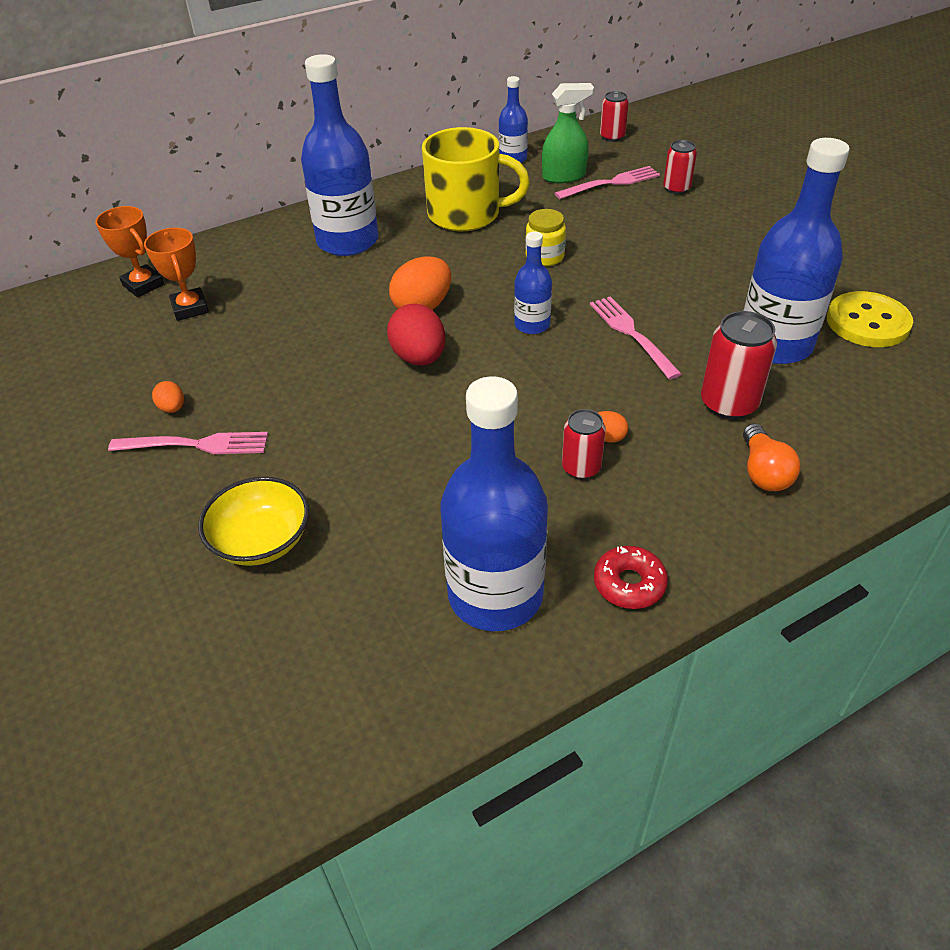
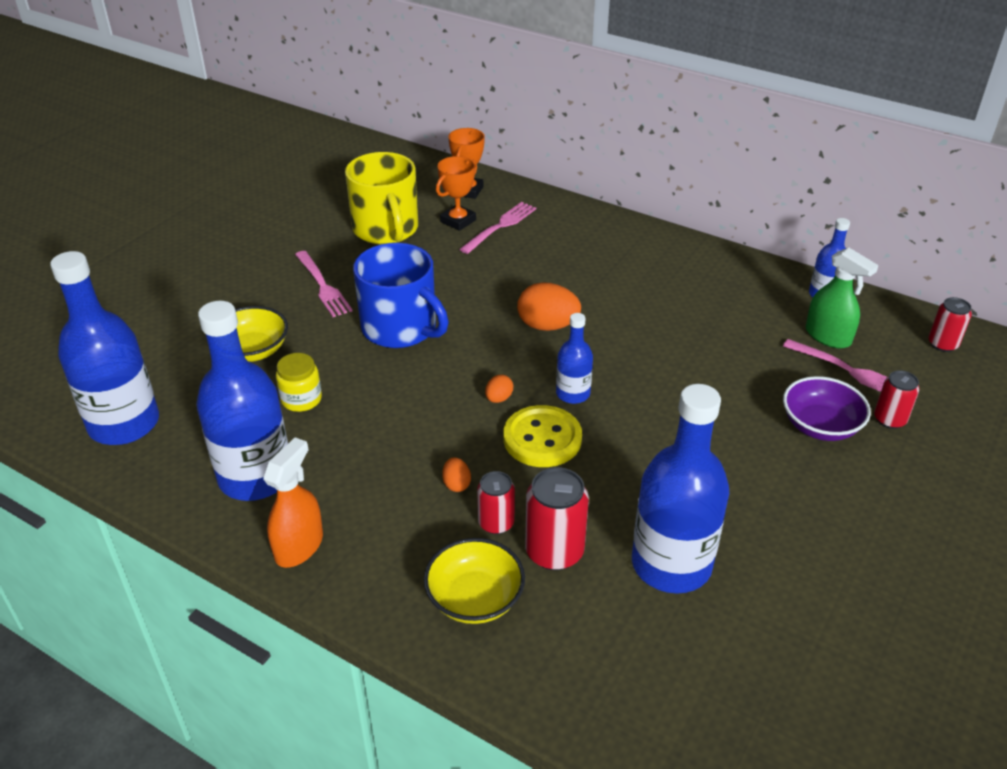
camera: 60 degrees right, 5 degrees down
(172, 408) = (351, 261): orange egg -> orange egg (498, 398)
(335, 405) = (401, 328): none -> blue mug
(347, 241) = (601, 255): blue bottle -> blue bottle (124, 424)
(419, 358) = (482, 348): red egg -> none
(466, 214) = (701, 300): yellow mug -> yellow mug (386, 229)
(544, 257) = (679, 368): yellow jar -> yellow jar (301, 399)
(581, 467) = (411, 480): red can -> red can (496, 523)
(629, 584) = (299, 546): red donut -> orange spray bottle
(631, 334) = (608, 459): pink fork -> pink fork (500, 226)
(663, 219) = (820, 426): none -> purple bowl
(763, 472) = (475, 598): orange light bulb -> yellow bowl
(867, 322) = (771, 633): yellow button -> yellow button (542, 439)

